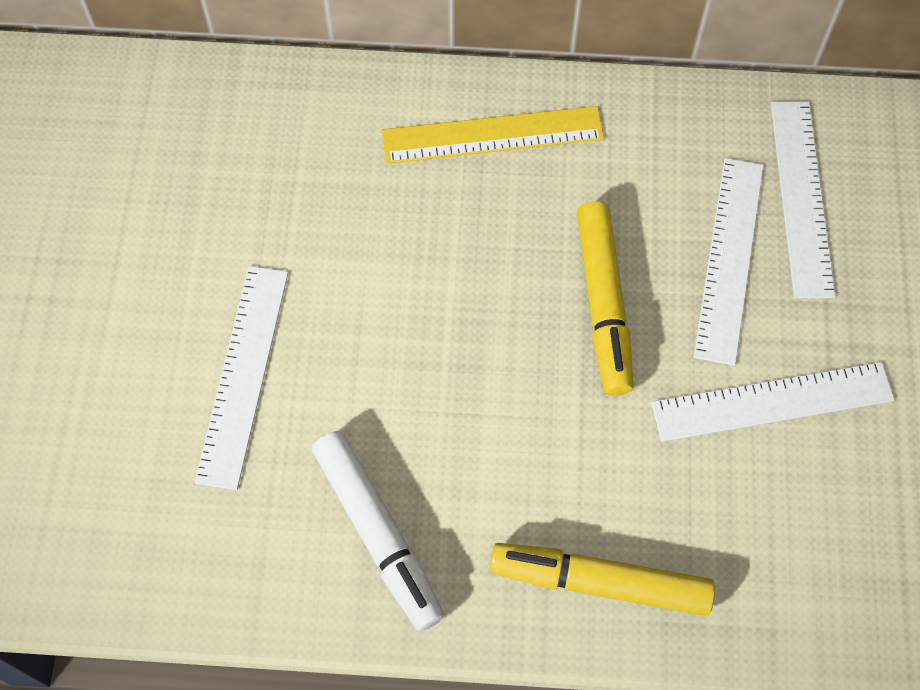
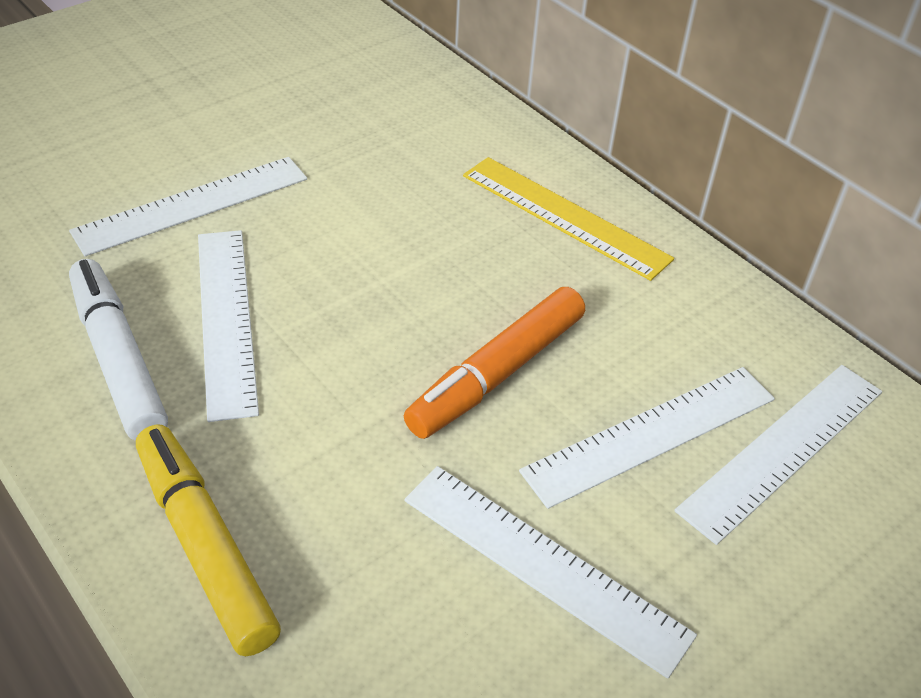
camera: 45 degrees right, 20 degrees down
(378, 533) = (118, 359): white marker -> white marker turned 135 degrees clockwise
(399, 435) = (226, 319): none -> white ruler
(604, 304) = (497, 374): yellow marker -> orange marker

